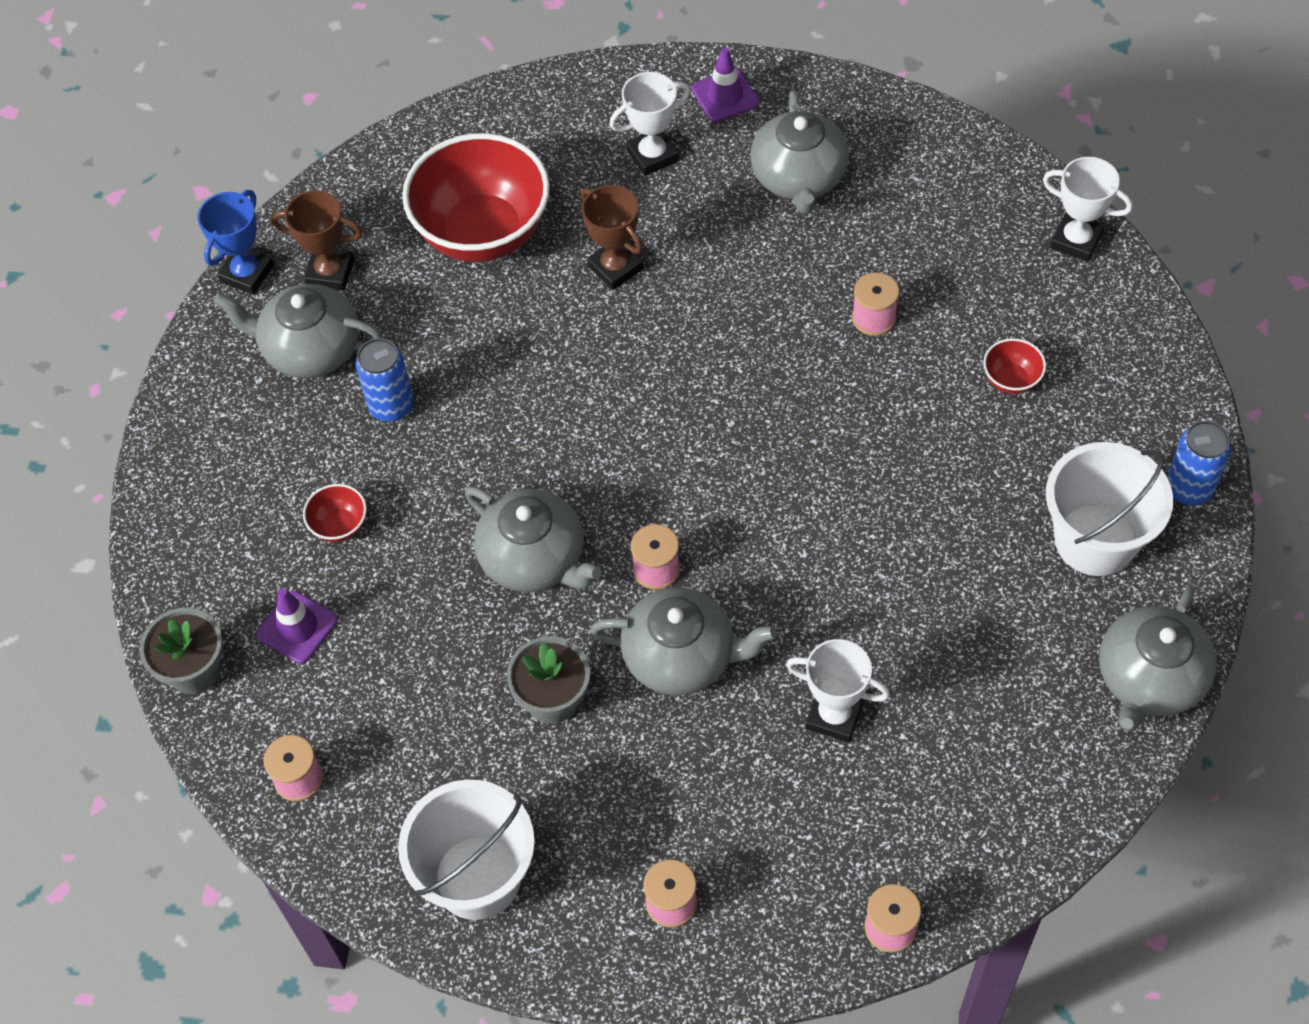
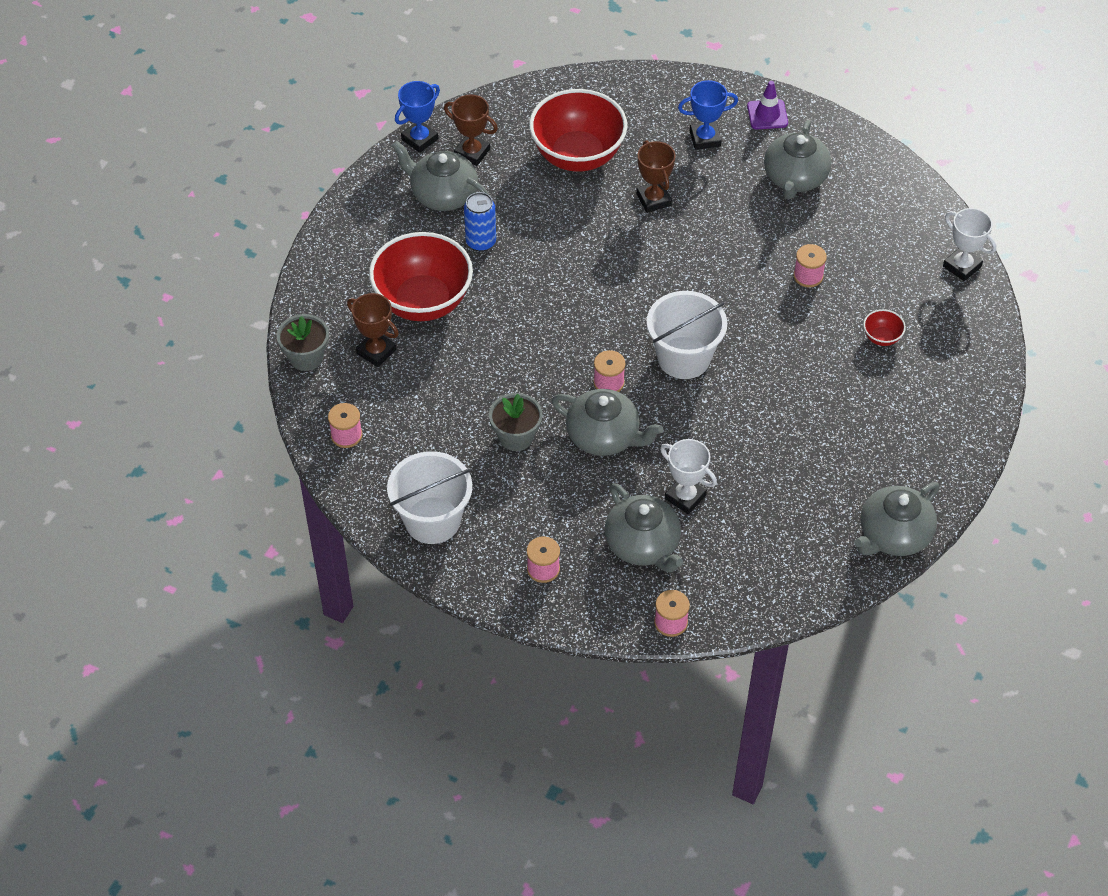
camera: 15 degrees right, 5 degrees down
(297, 627) = (376, 351): purple traffic cone -> brown trophy
(339, 526) = (423, 302): red bowl -> red bowl, size x2.47
(534, 558) = (535, 355): grey teapot -> grey teapot (643, 544)
(652, 155) = (705, 138): white trophy -> blue trophy
(1095, 540) = (894, 446): white bucket -> white bucket (683, 358)
(1188, 488) = (969, 434): blue can -> none

